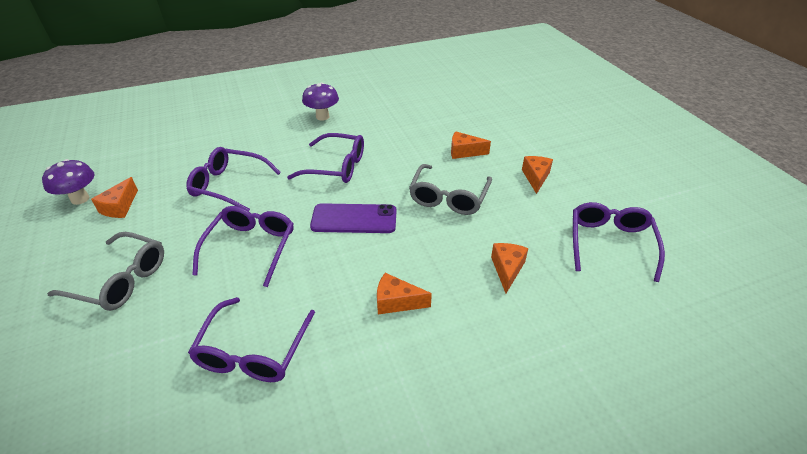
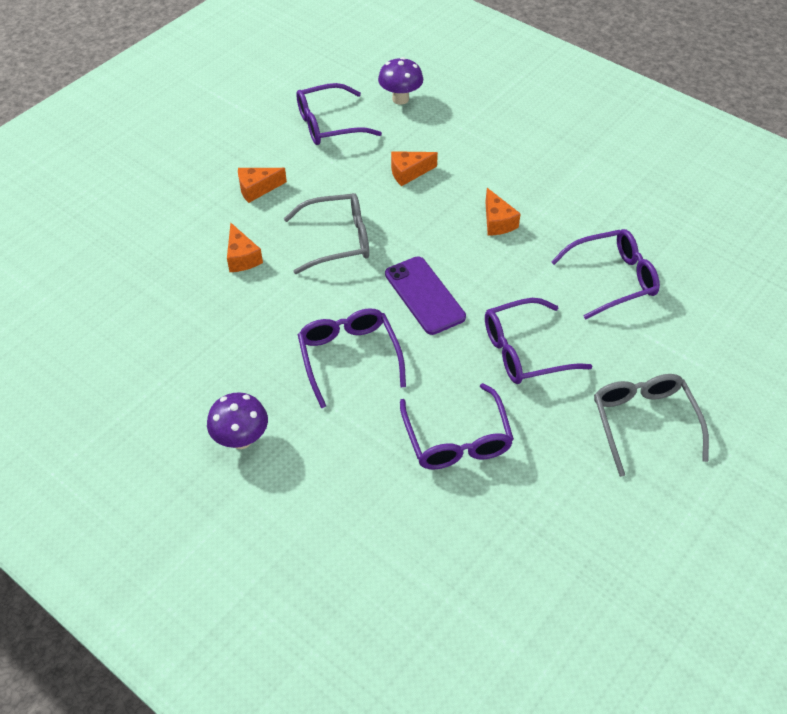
camera: 120 degrees left, 10 degrees up
(80, 199) = (599, 581): purple mushroom -> purple mushroom (400, 99)
(120, 207) = (573, 521): orange cheese -> none

